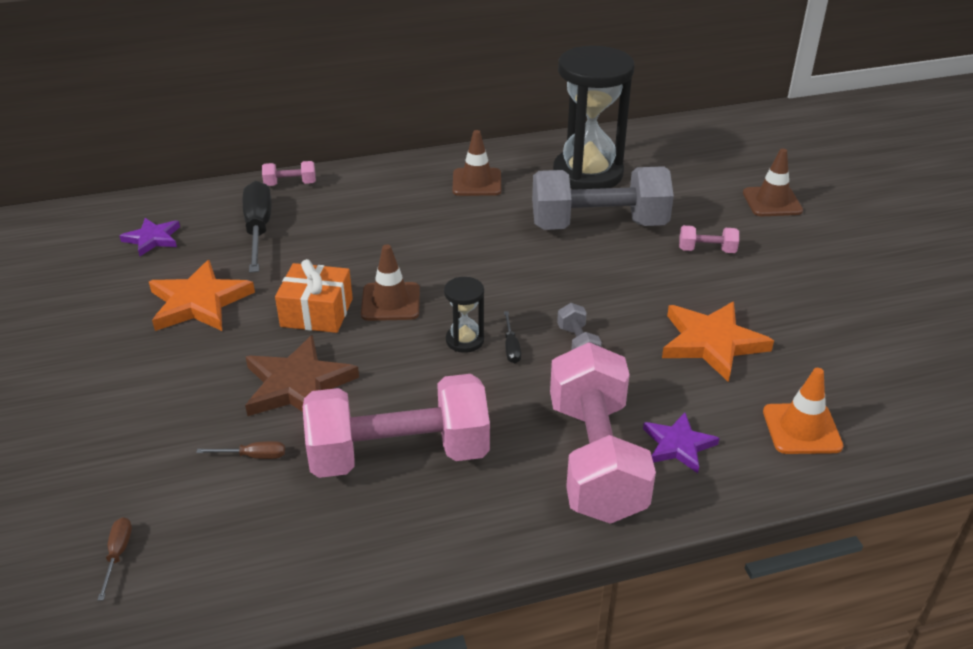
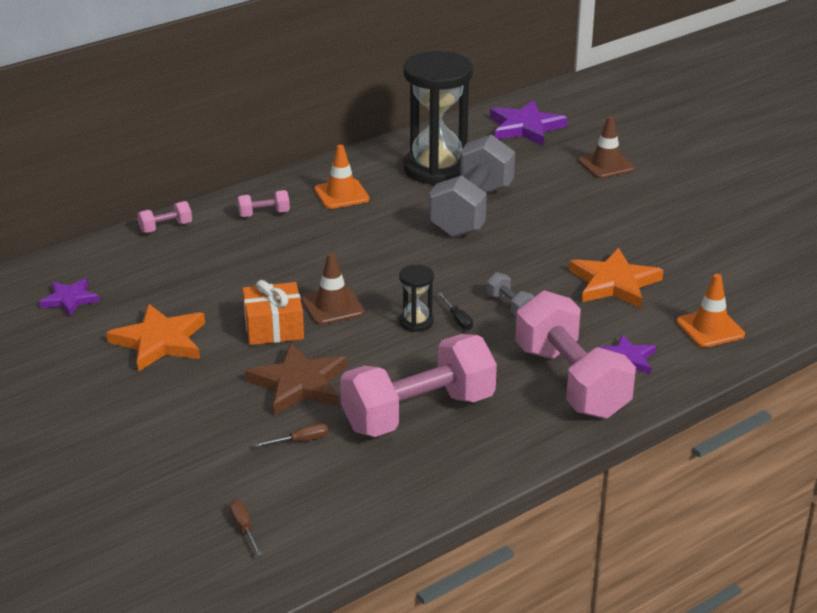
camera: 20 degrees left, 5 degrees down
(258, 229) = (166, 272): black screwdriver -> none
(477, 182) = (341, 194): brown traffic cone -> orange traffic cone
(598, 225) = (472, 211): grey dumbbell -> grey dumbbell turned 45 degrees counterclockwise
(704, 146) = (525, 127): none -> purple star
(706, 250) = (573, 214): pink dumbbell -> pink dumbbell (264, 214)

